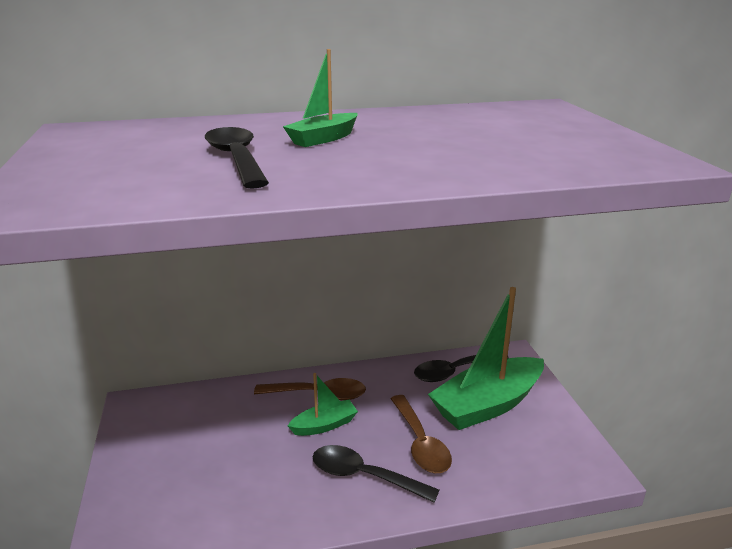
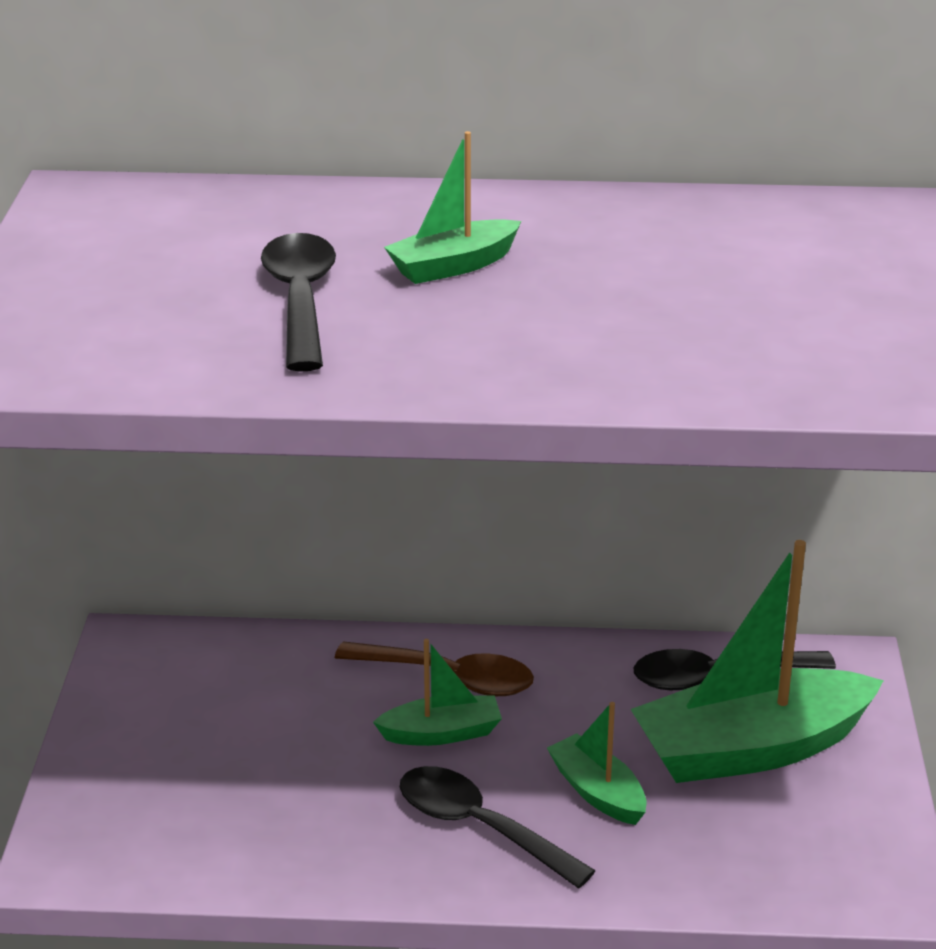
camera: 15 degrees right, 5 degrees up
(420, 443) = (597, 792): brown spoon -> green boat

